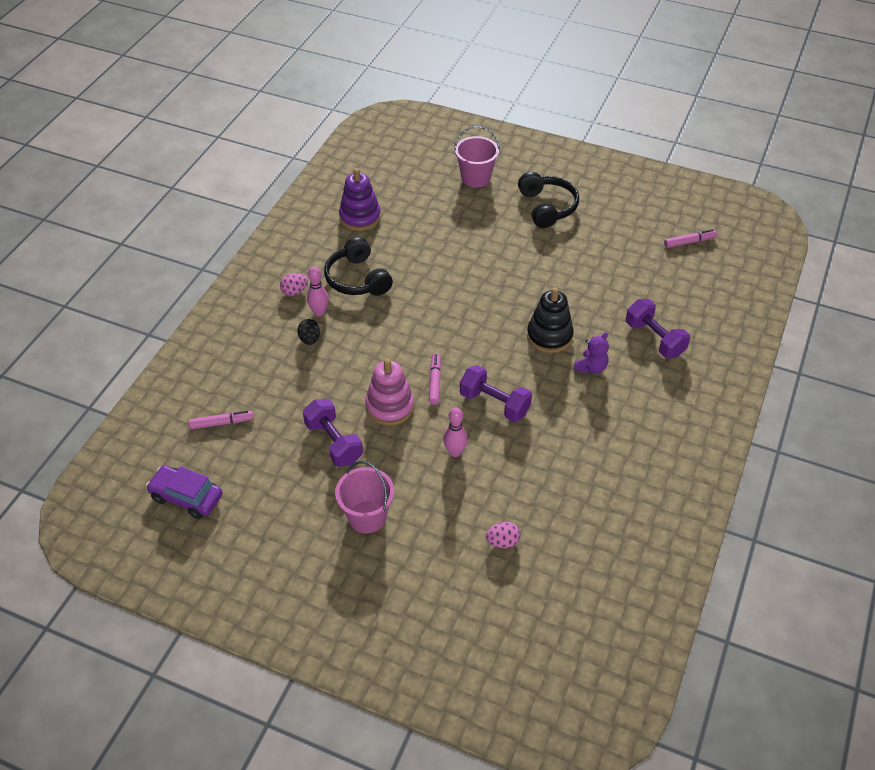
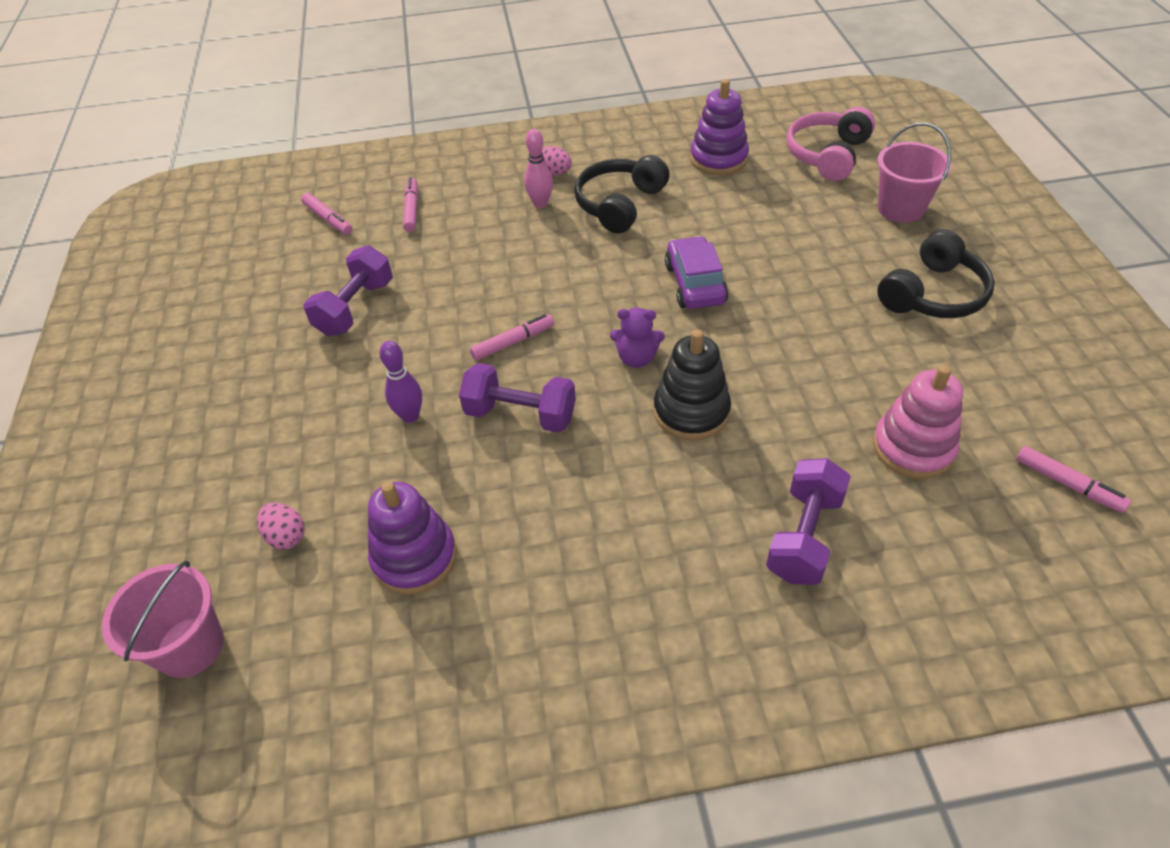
camera: 60 degrees right, 0 degrees up
(186, 497) = (215, 246): purple car -> purple car (694, 284)
(258, 376) = (412, 210): none -> pink marker
(309, 339) = (494, 217): black egg -> none
(367, 517) = (260, 388): pink bucket -> pink bucket (190, 646)
(390, 406) = (442, 324): pink stacking toy -> pink stacking toy (913, 448)
(404, 175) = (827, 155): none -> pink headphones
(455, 452) = (410, 416): pink bowling pin -> purple bowling pin
(494, 403) = (520, 414): purple dumbbell -> purple dumbbell turned 75 degrees counterclockwise
(560, 490) = (414, 557): none -> purple stacking toy
(591, 367) = (673, 485): purple teddy bear -> purple teddy bear (636, 358)

